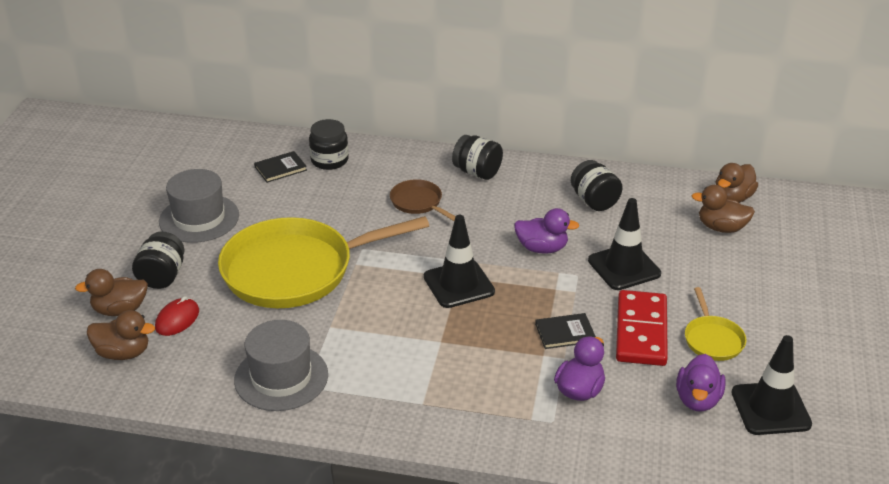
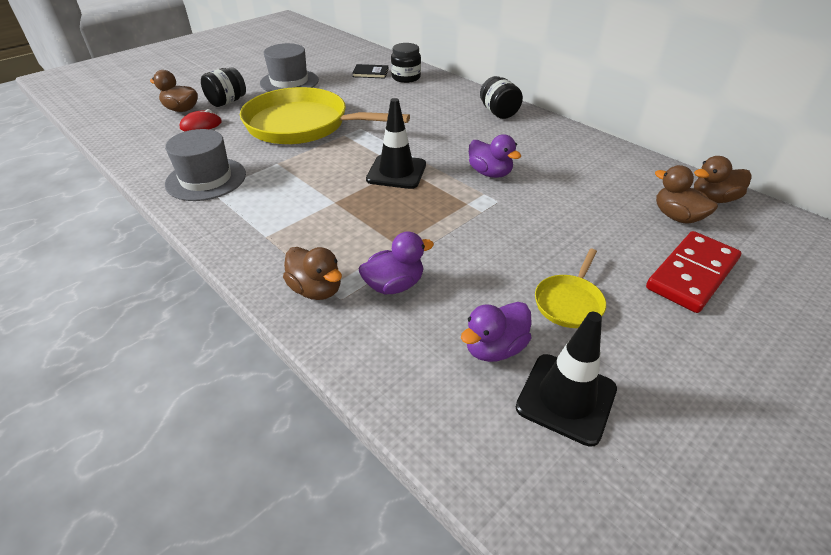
camera: 35 degrees right, 5 degrees up
(123, 353) = (149, 130): brown duck -> brown duck (316, 289)
(418, 202) = (433, 116): brown pan -> none
(565, 333) = (436, 237): black book -> none
(594, 201) = (572, 158): black jar -> none
(624, 267) = (546, 211): black traffic cone -> none
(641, 331) = (505, 265): red domino -> red domino (692, 274)

